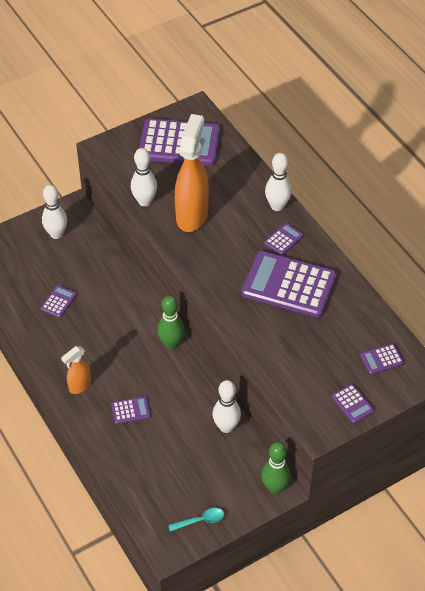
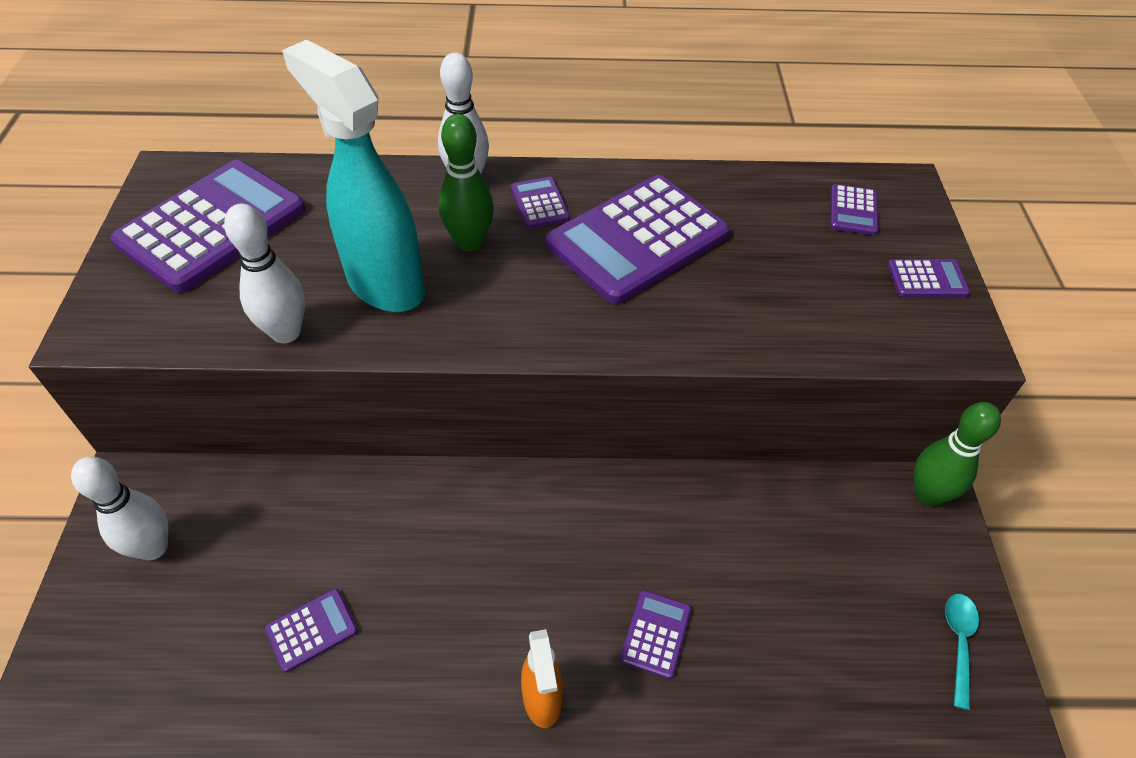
camera: 60 degrees left, 0 degrees up
(58, 301) = (312, 630): purple calculator -> purple calculator turned 90 degrees clockwise
(171, 343) = (550, 491): green bowling pin -> green bowling pin (469, 242)
(192, 215) = (384, 284): orange spray bottle -> turquoise spray bottle
(226, 427) = (773, 500): white bowling pin -> none

